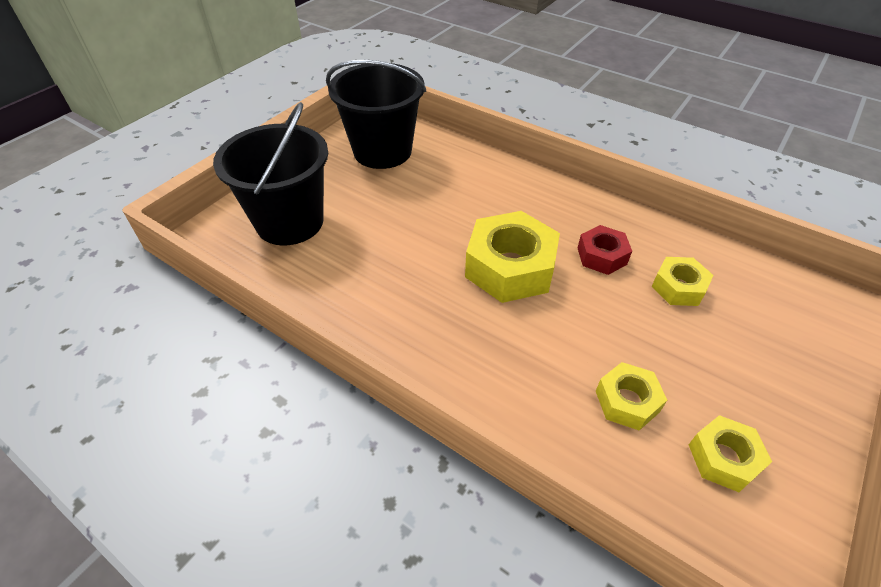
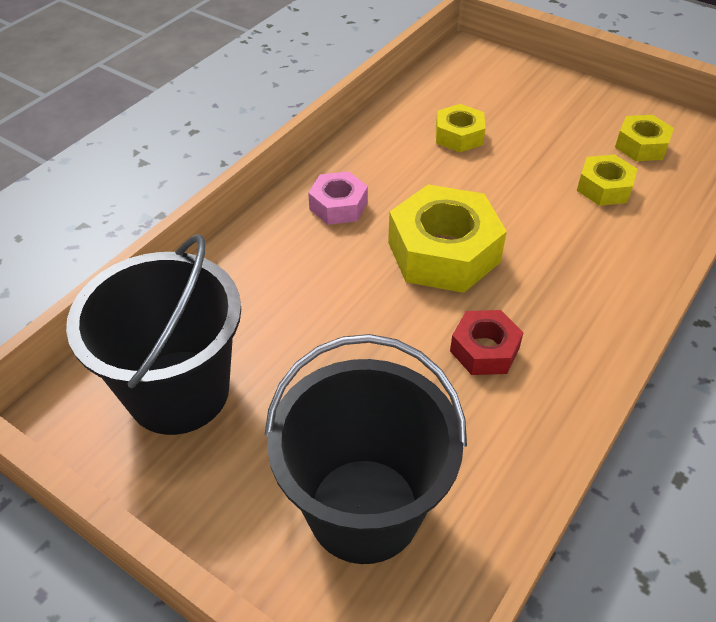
camera: 90 degrees left, 0 degrees up
(556, 209) = (338, 206): none -> pink nut
(602, 256) = (418, 179): red nut -> red nut (484, 350)

